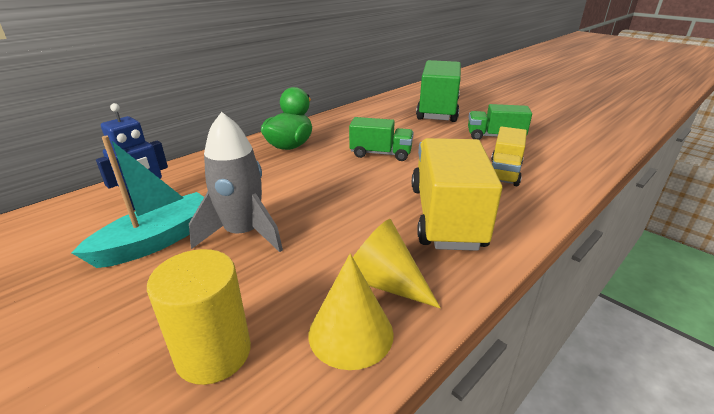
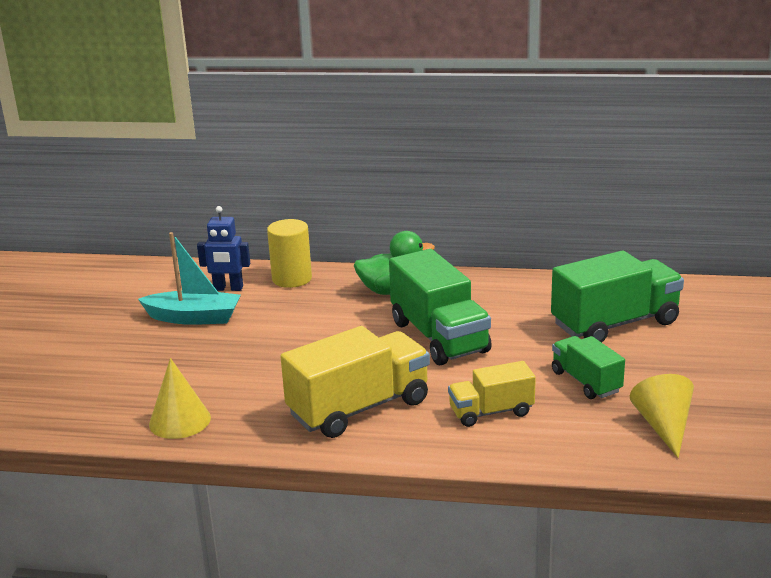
camera: 55 degrees right, 5 degrees down
(213, 353) = (125, 387): yellow cylinder -> yellow cylinder (292, 279)
(243, 234) = (235, 340): grey rocket -> none
(380, 154) = (439, 337): green truck -> green truck, size x1.74
(384, 282) = (239, 413): yellow cone -> yellow cone (663, 426)

